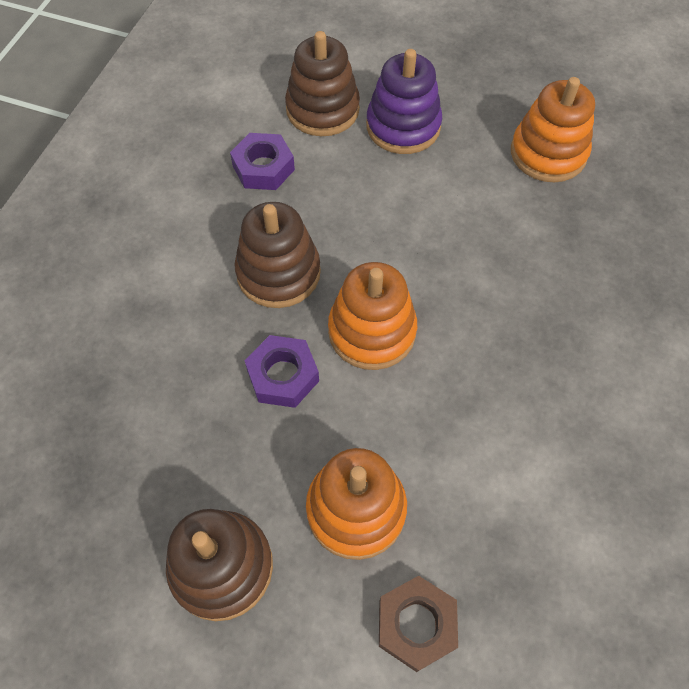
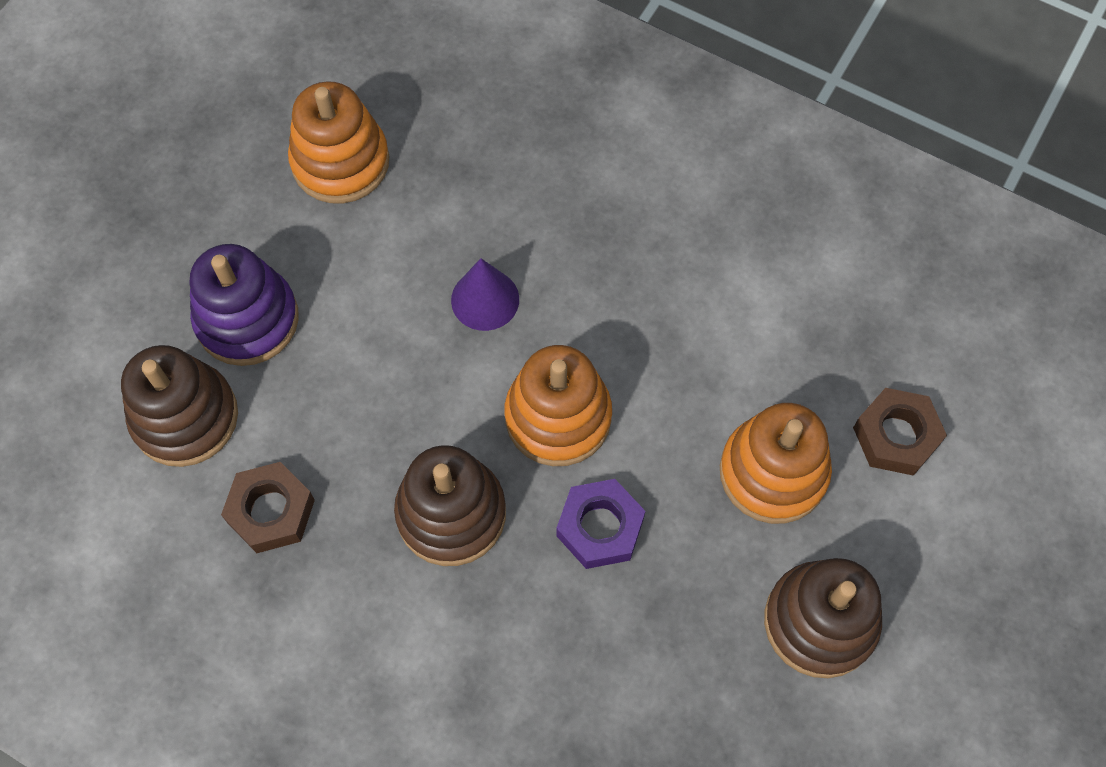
camera: 80 degrees left, 5 degrees up
(263, 167) = (271, 511): purple nut -> brown nut
(461, 265) = (485, 299): none -> purple cone

